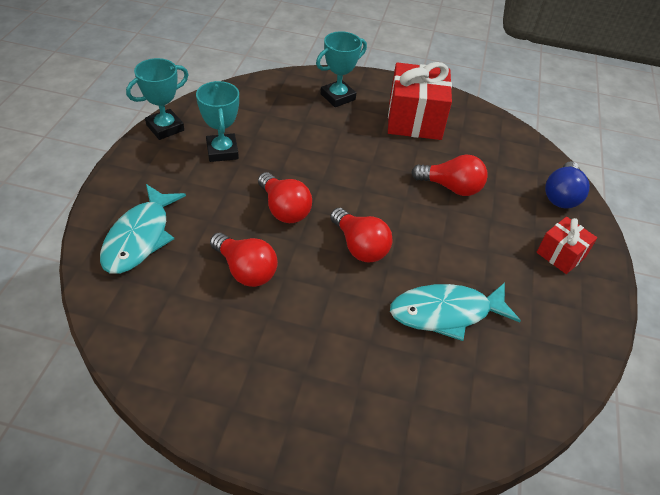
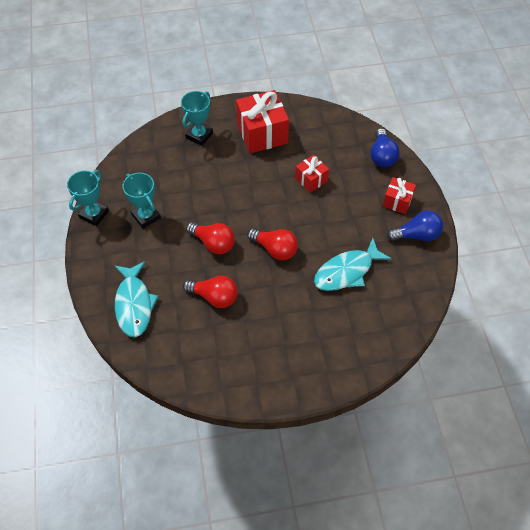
camera: 20 degrees left, 10 degrees up
(451, 187) = (311, 180): red light bulb -> red gift
(572, 307) = (416, 235): none -> blue light bulb

